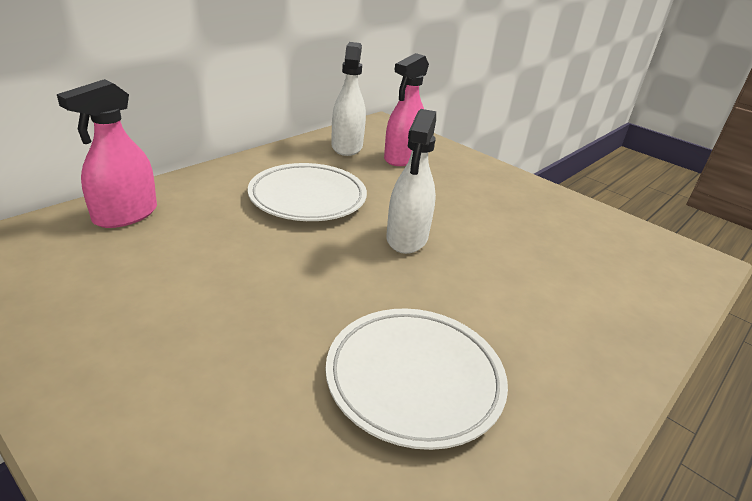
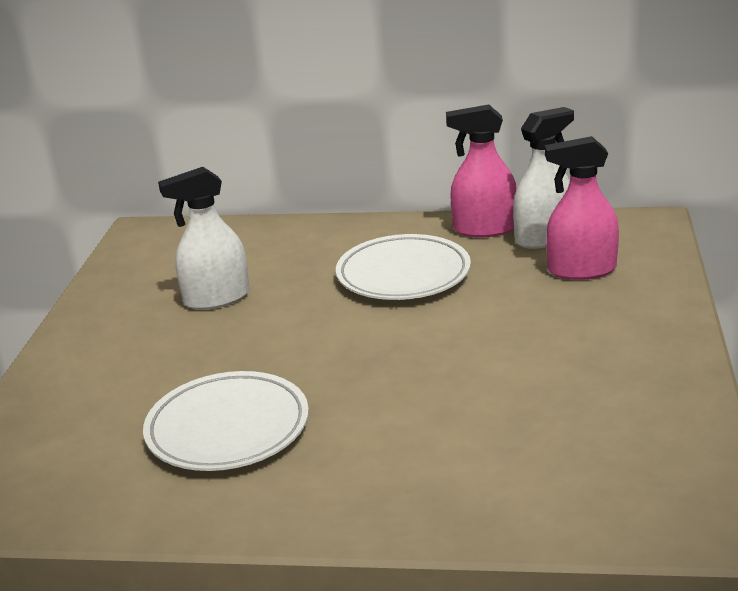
camera: 60 degrees right, 5 degrees down
(125, 215) = (254, 238): pink spray bottle -> pink spray bottle (484, 229)
(407, 238) = (418, 343): white spray bottle -> white spray bottle (216, 298)

